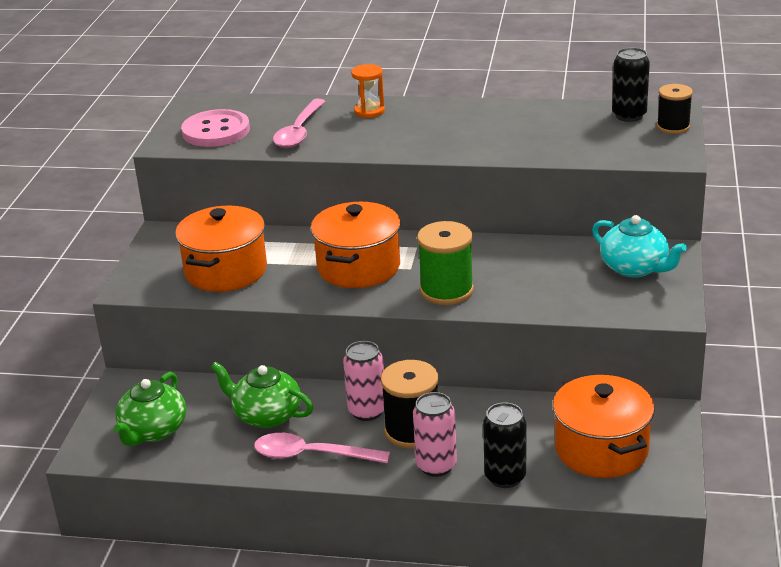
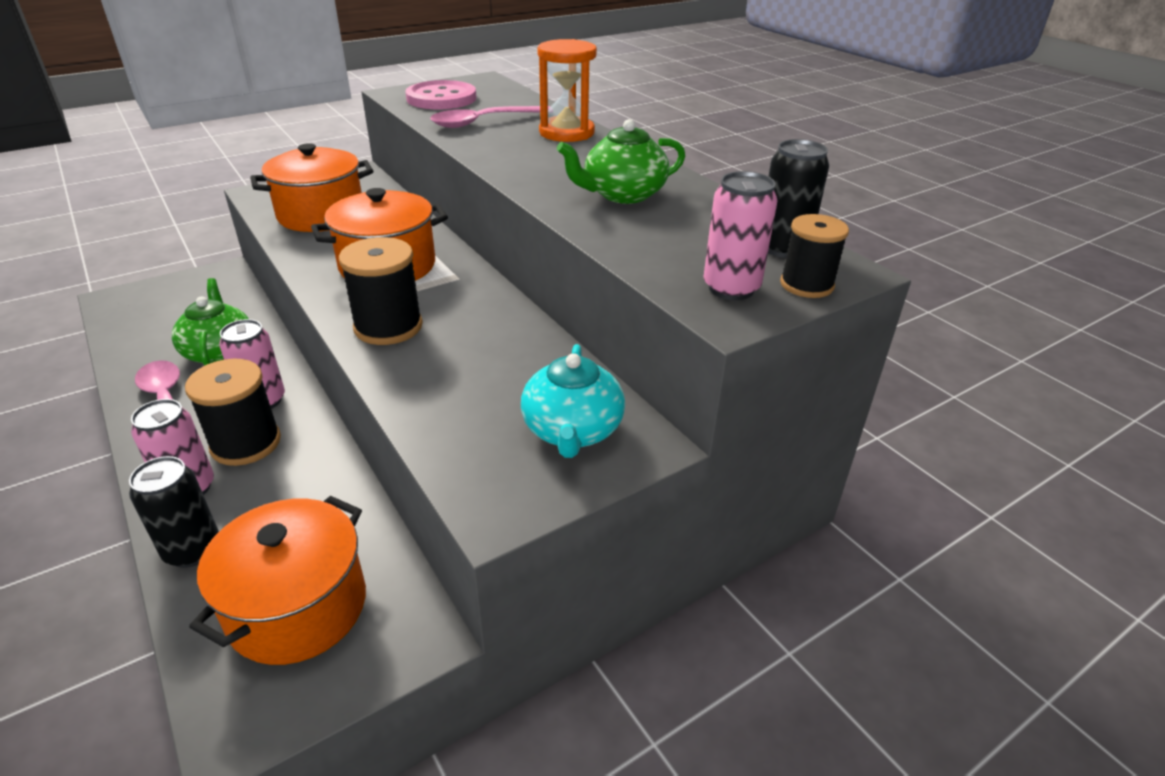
camera: 45 degrees right, 5 degrees up
(153, 431) = (161, 311): green teapot -> green teapot (623, 194)
(369, 111) = (566, 133): orange hourglass -> orange hourglass, size x1.56
(446, 291) = (388, 327): green spool -> black spool
(651, 146) = (731, 288): none -> pink can

